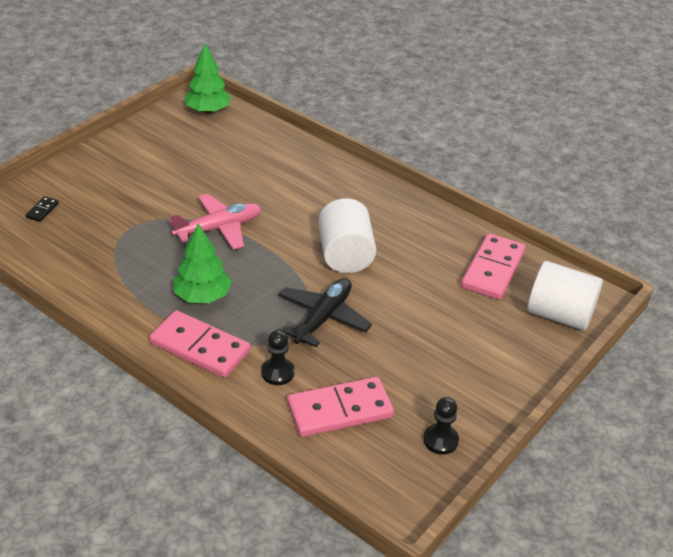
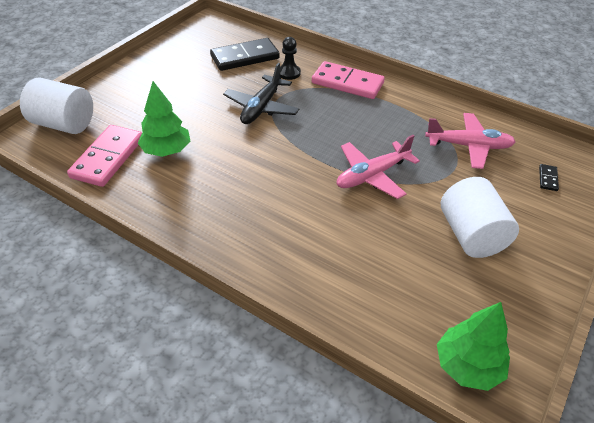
camera: 175 degrees right, 5 degrees up
(97, 249) = (469, 146): none -> pink plane
(202, 296) = (360, 115): green tree -> green tree (166, 150)
(340, 410) = (245, 57): pink domino -> black domino
(345, 255) = (247, 160): white cylinder -> white cylinder (471, 235)
(440, 440) = (181, 48): black pawn -> none

